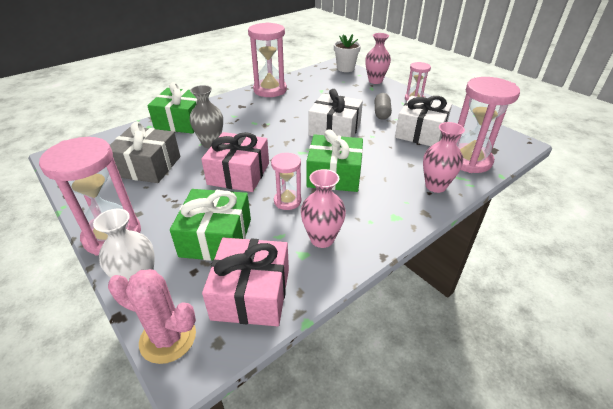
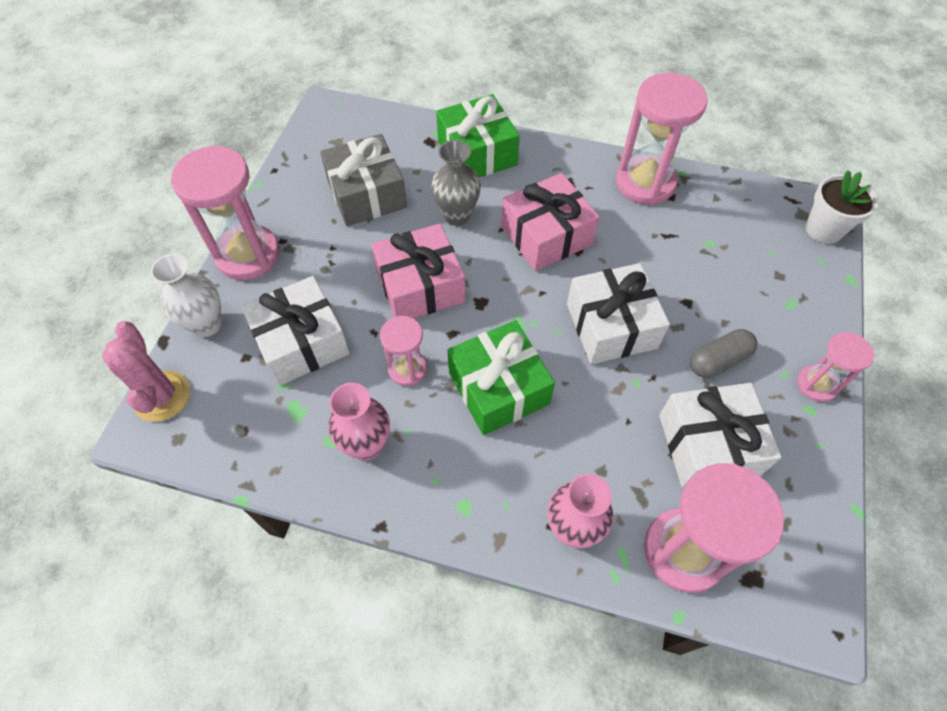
camera: 55 degrees right, 20 degrees up
(216, 237) = (301, 342): green gift -> white gift
(251, 293) = (247, 427): pink gift -> pink gift (546, 235)
(375, 81) = (824, 295): pink vase -> none

